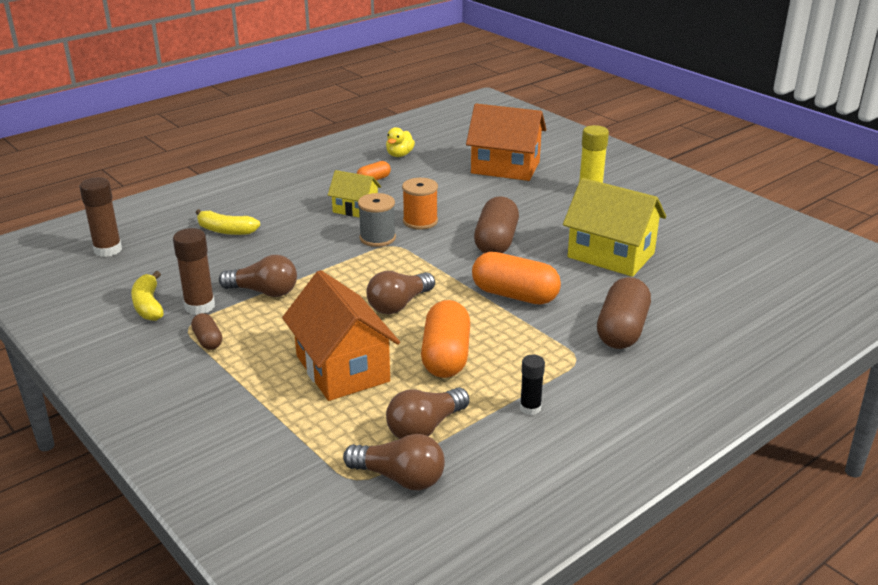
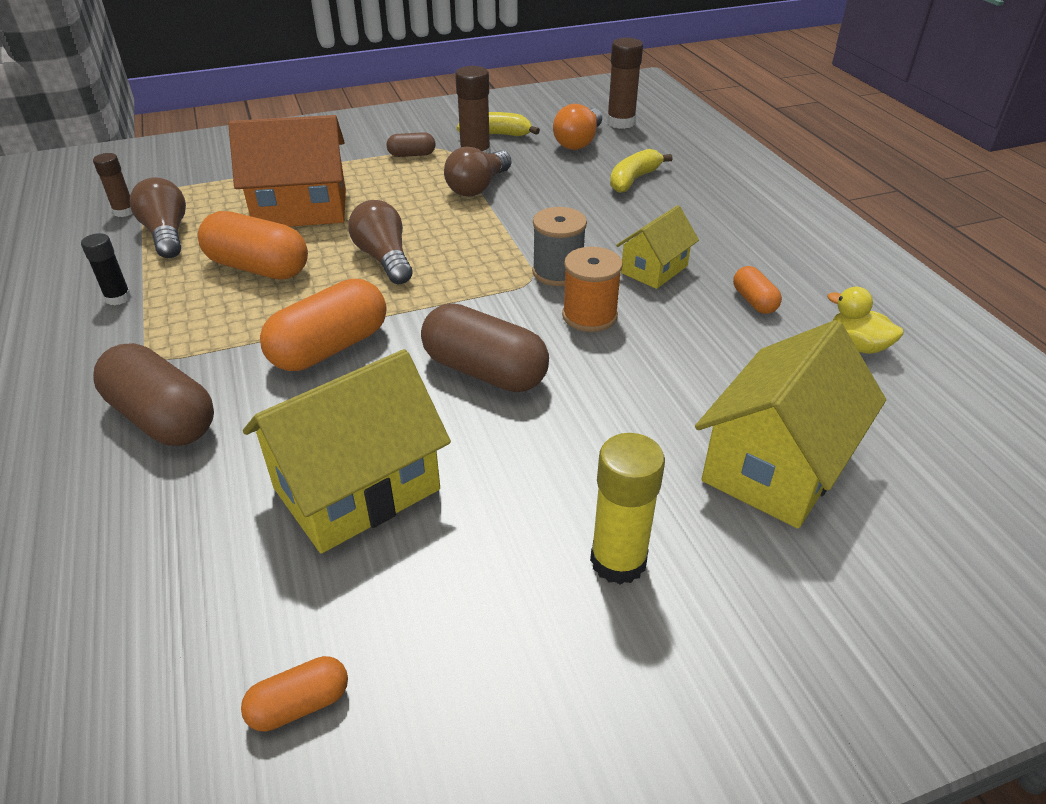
camera: 110 degrees right, 10 degrees up
(156, 263) = (578, 142): none -> orange light bulb
(400, 478) = (124, 211): brown light bulb -> brown glue stick
(505, 167) = (776, 465): orange house -> yellow house
(717, 238) = (299, 704): none -> orange capsule

